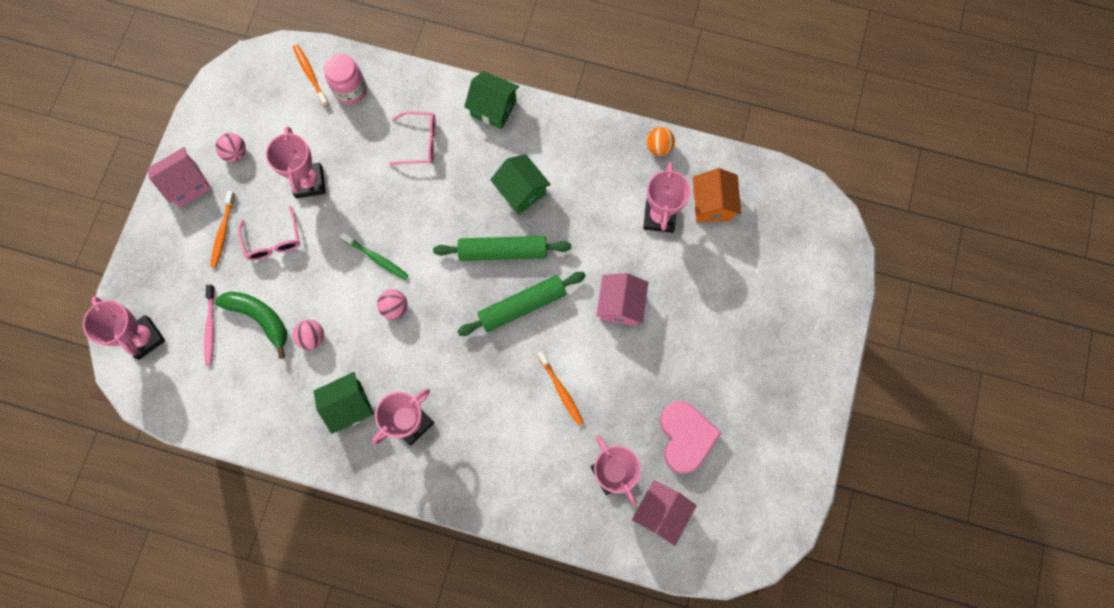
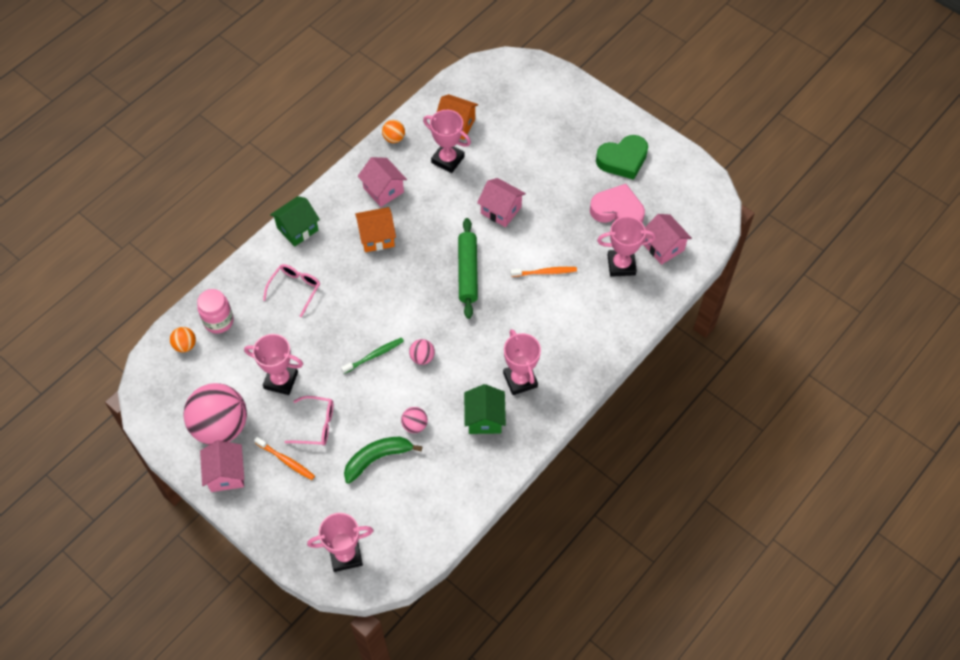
camera: 65 degrees left, 15 degrees down
(210, 328) = (365, 499): pink toothbrush -> none
(235, 153) = (221, 426): pink ball -> pink ball, size x2.31
(310, 74) = (185, 345): orange toothbrush -> orange ball
(503, 251) = (417, 267): green rolling pin -> none
(521, 191) = (377, 237): green house -> orange house
(585, 169) = (383, 190): none -> pink house
(761, 413) = (623, 160): none -> green heart

